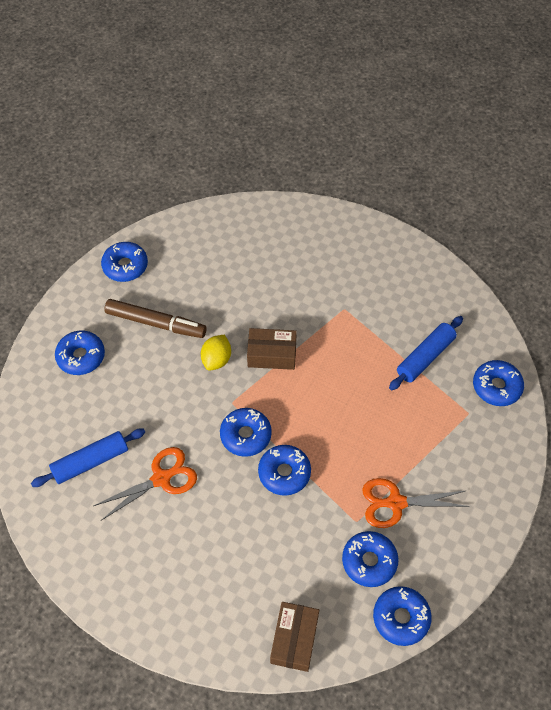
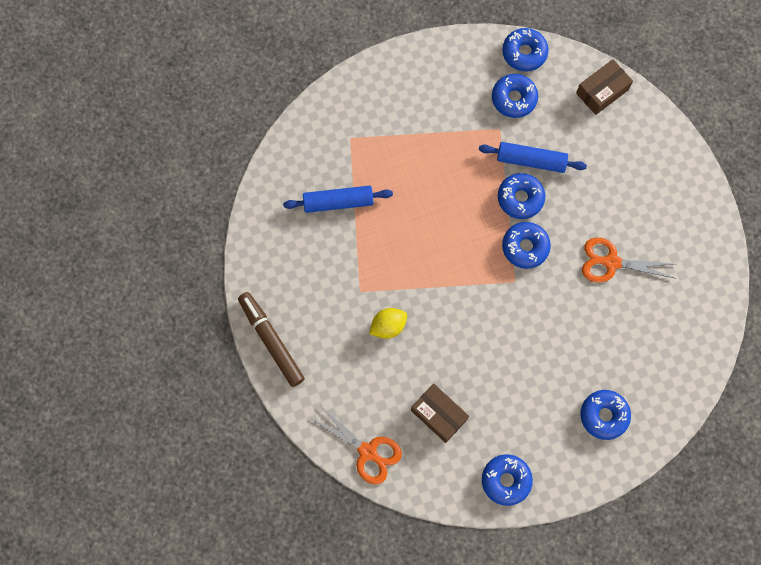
camera: 140 degrees left, 15 degrees up
(91, 462) = (655, 316): blue rolling pin -> blue rolling pin (531, 160)
(156, 323) = (521, 399): brown marker -> brown marker (271, 341)
(216, 359) = (498, 326): yellow lemon -> yellow lemon (388, 326)
(272, 354) = (451, 297): brown box -> brown box (439, 415)
(395, 503) = (462, 120): orange scissors -> orange scissors (368, 452)
(496, 387) = (310, 140): blue donut -> none

